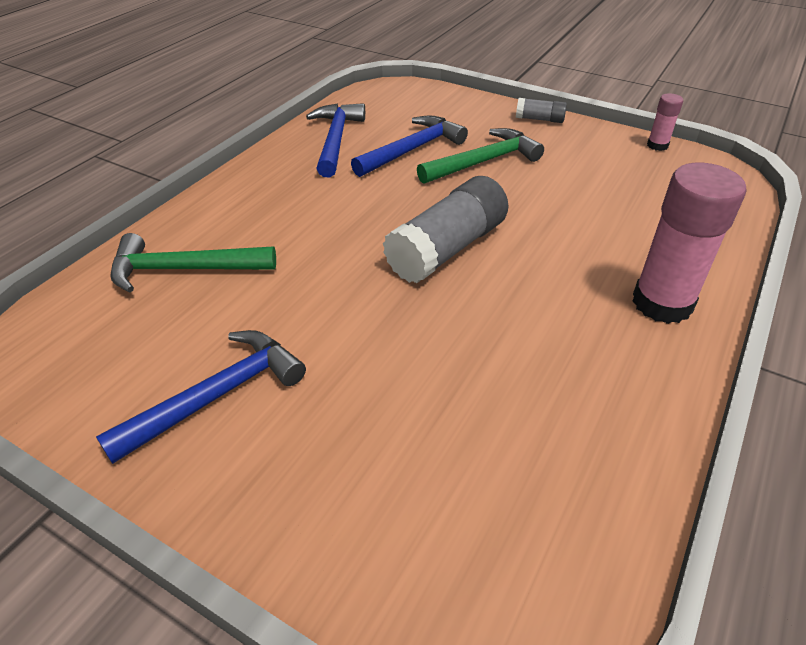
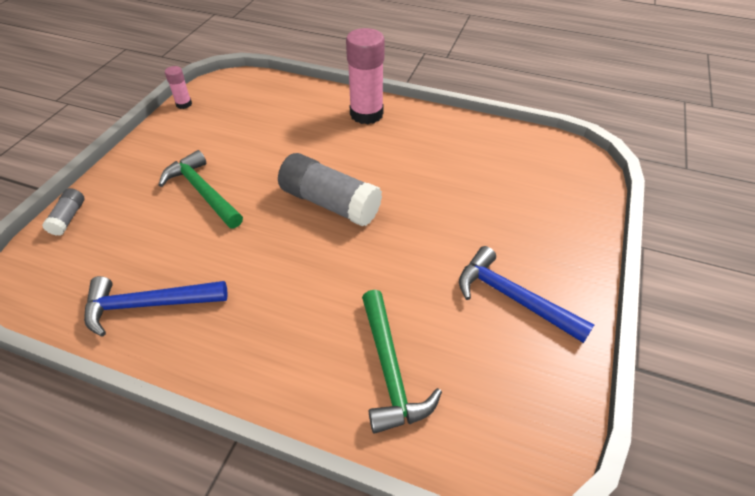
camera: 100 degrees left, 5 degrees up
(412, 150) = (176, 240): blue hammer -> none
(539, 119) = (129, 162): grey glue stick -> grey glue stick (68, 218)

